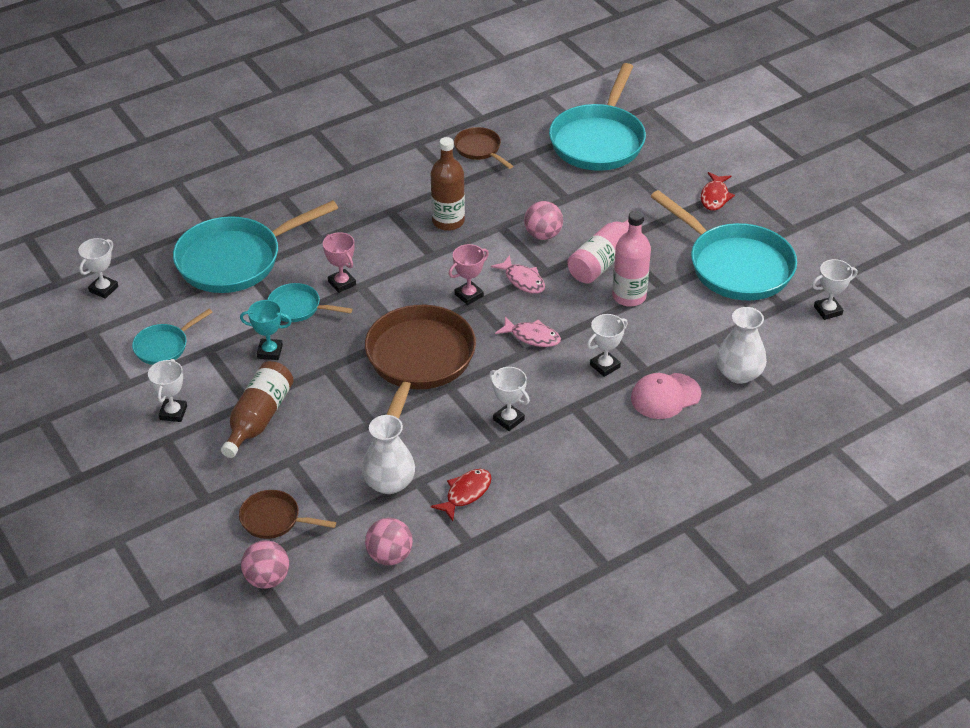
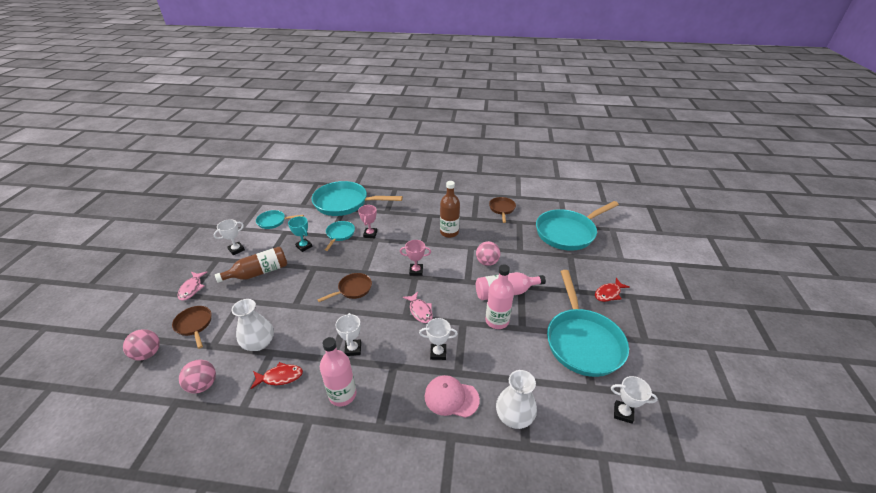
camera: 40 degrees right, 5 degrees down
(103, 289) = (288, 190): white trophy -> none
(298, 307) = (340, 234): turquoise pan -> turquoise pan turned 45 degrees clockwise
(418, 362) = (353, 289): brown pan -> brown pan, size x0.49
(523, 280) = (450, 279): pink fish -> pink fish (192, 289)
(555, 463) = (342, 394): none -> pink bottle

